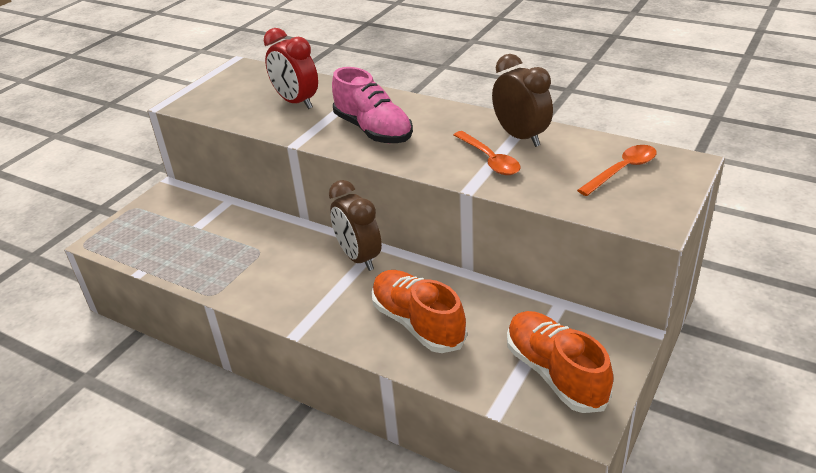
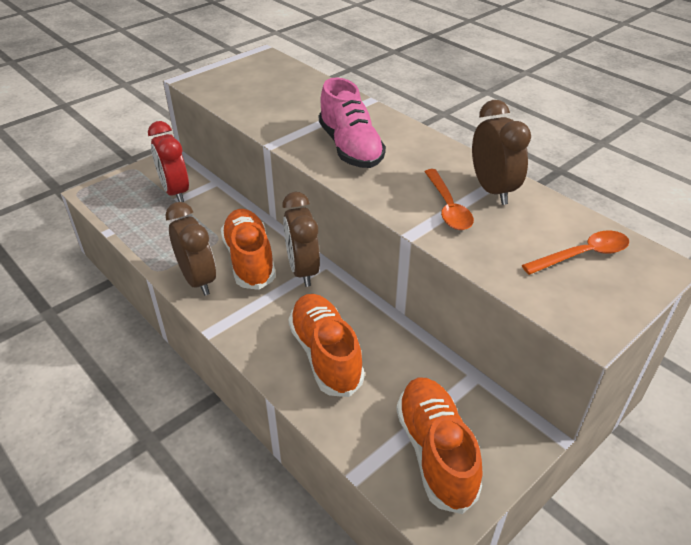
camera: 15 degrees right, 5 degrees up
(259, 292) = (198, 280): none -> brown clock
(296, 102) = (294, 102): red clock -> red clock (175, 192)
(301, 262) = (249, 260): none -> orange shoe

